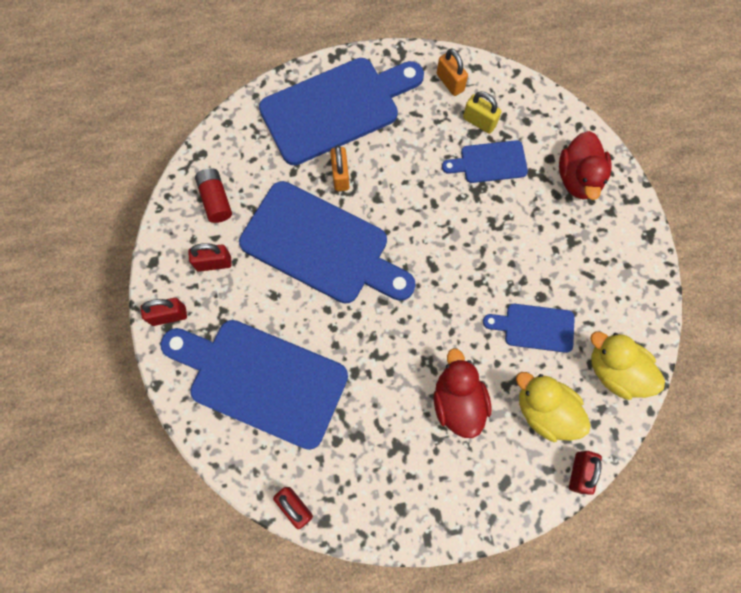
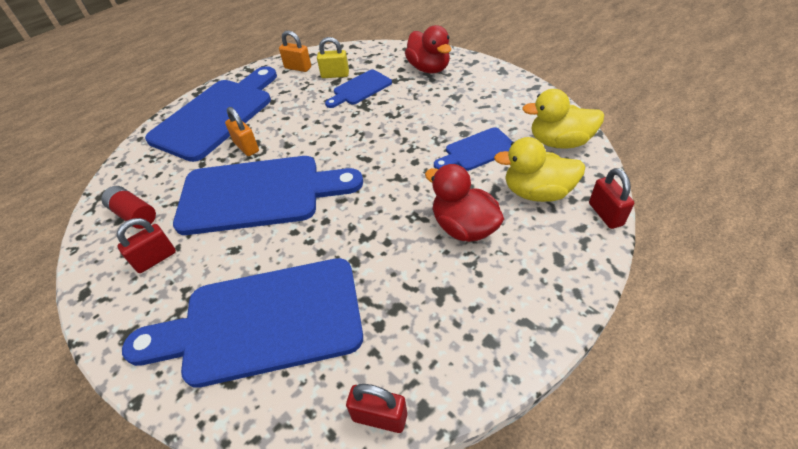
camera: 30 degrees left, 25 degrees down
(169, 315) = (123, 327): red padlock -> none

